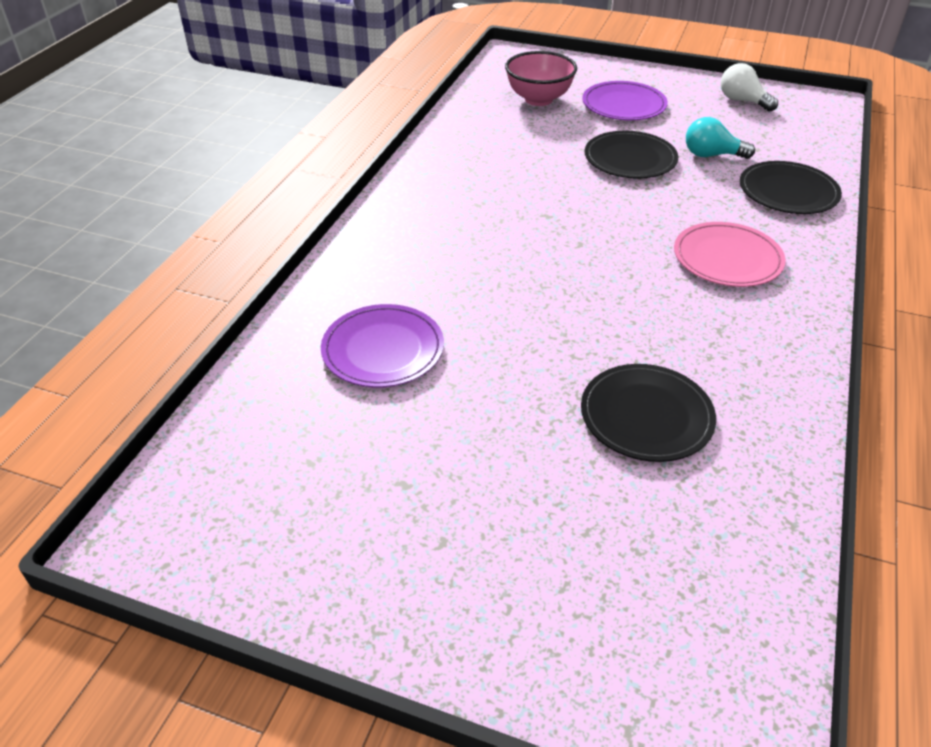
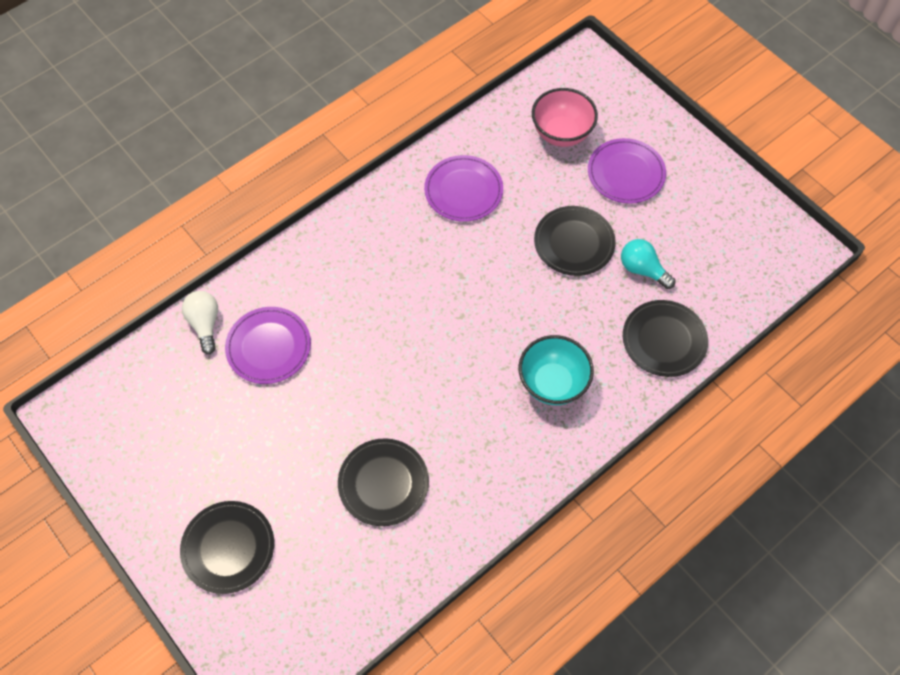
camera: 30 degrees right, 20 degrees up
(485, 159) = (463, 190): none -> purple plate
(513, 583) = (228, 548): none -> black plate
(727, 258) = (552, 383): pink plate -> turquoise bowl
(742, 101) = (733, 215): white light bulb -> white light bulb (205, 324)

